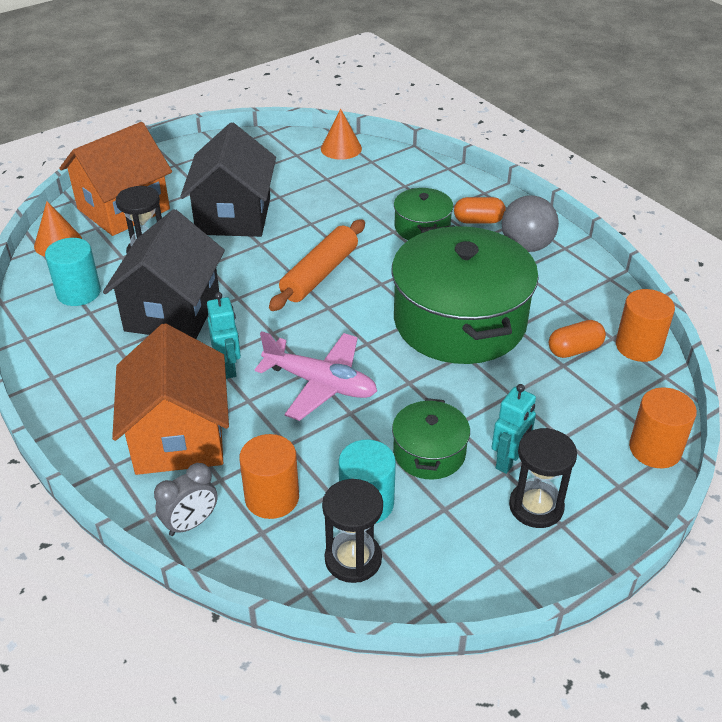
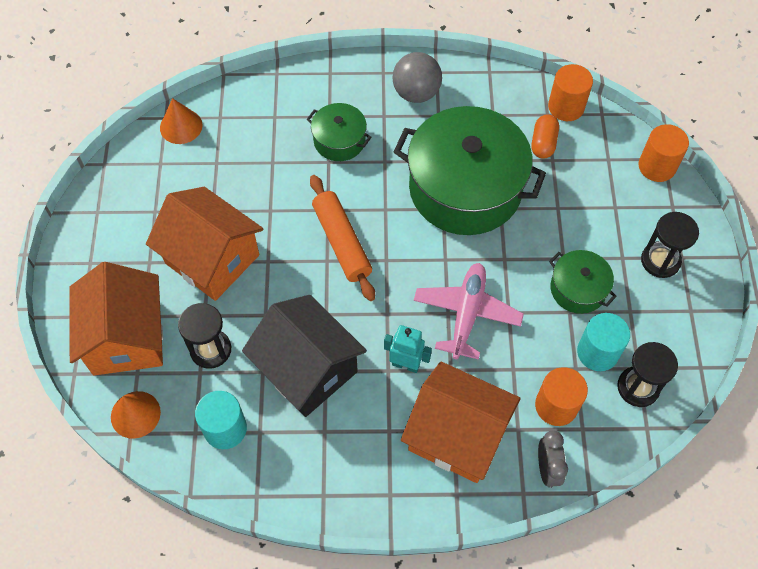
camera: 55 degrees left, 20 degrees up
(233, 216) = (212, 259): black house -> orange house
(320, 384) = (466, 314): pink plane -> pink plane turned 45 degrees counterclockwise
(478, 221) = (362, 100): orange capsule -> none
(509, 461) = (615, 250): turquoise robot -> none

